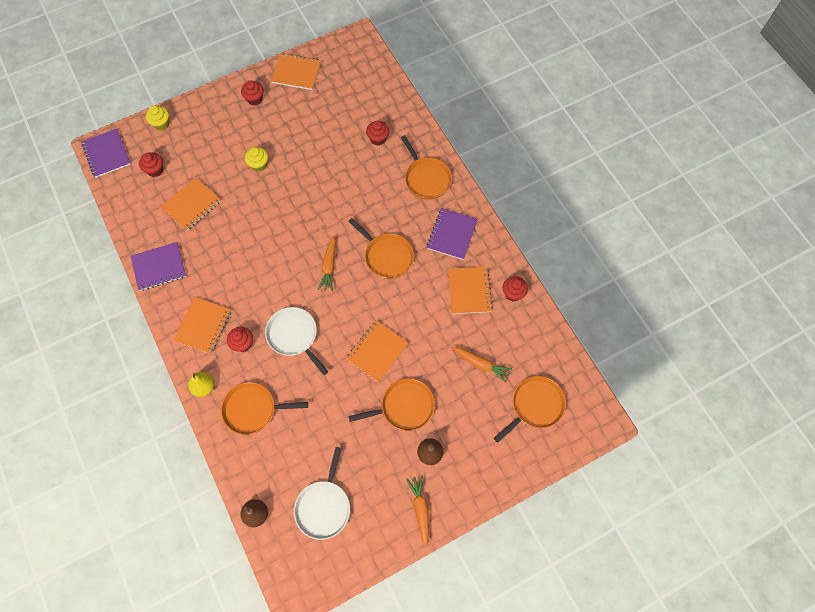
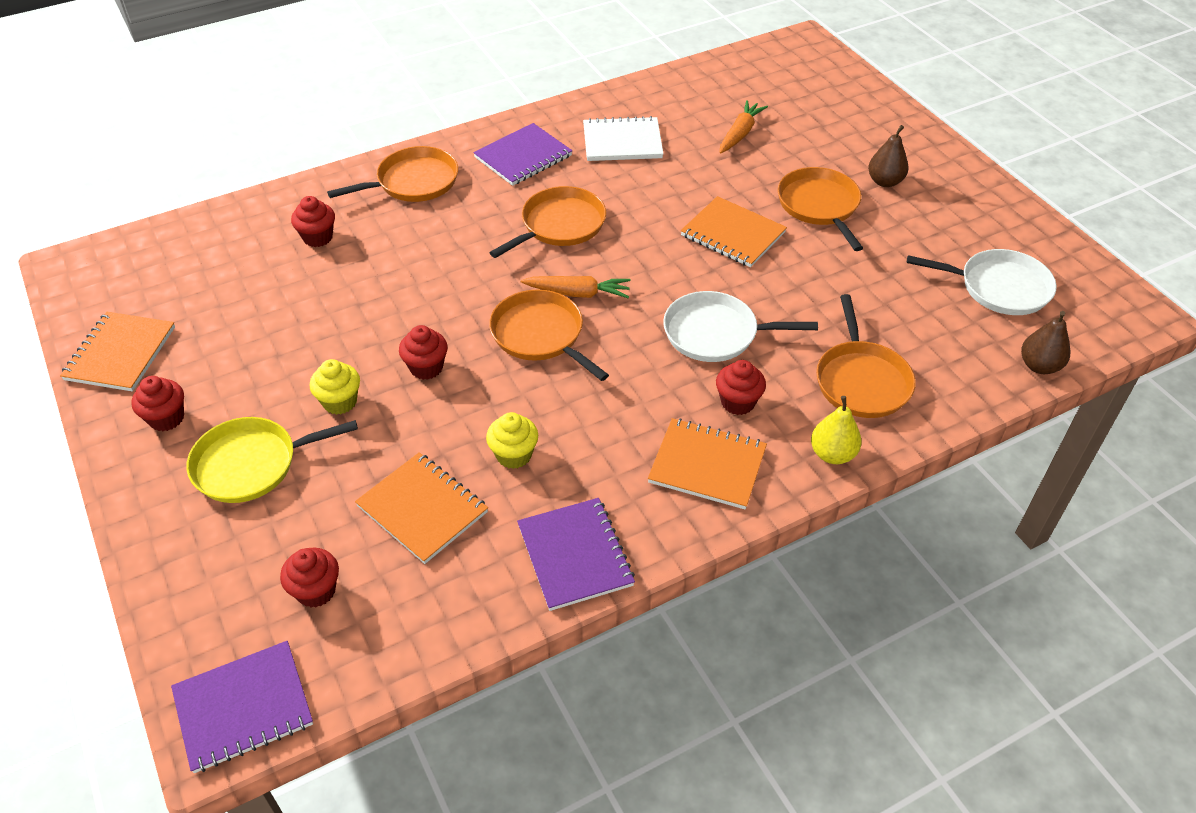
camera: 90 degrees left, 20 degrees down
(161, 124) = (182, 592): yellow cupcake -> yellow cupcake (514, 455)
(224, 136) = (251, 464): none -> yellow pan
(294, 336) = (715, 333): white pan -> white pan turned 45 degrees clockwise
(420, 509) = (968, 191): orange carrot -> none
(452, 234) = (523, 157): purple notebook -> purple notebook turned 60 degrees counterclockwise
(469, 291) = (622, 142): orange notebook -> white notebook
(513, 293) = (625, 103): red cupcake -> red cupcake (426, 367)
(535, 405) = (793, 90): orange pan -> orange pan (540, 335)

